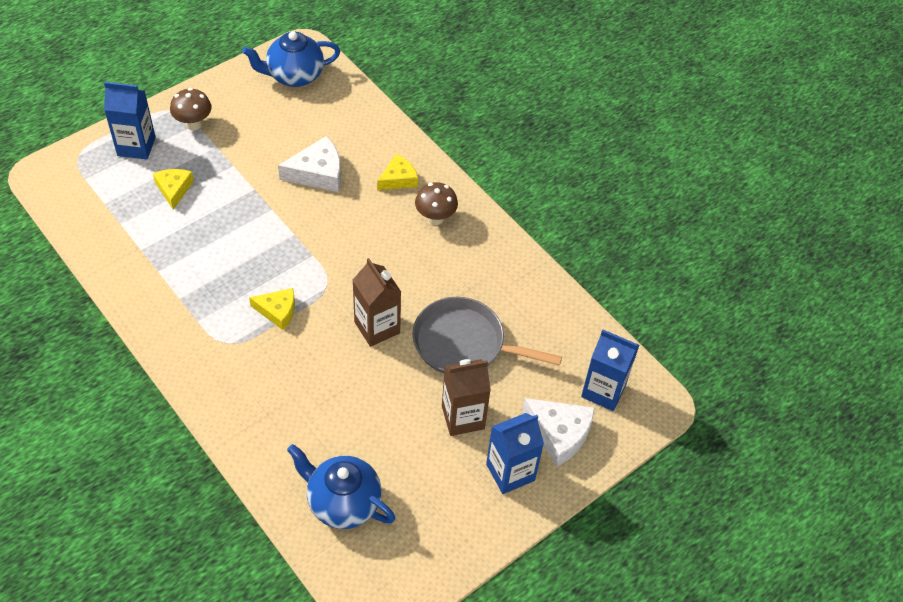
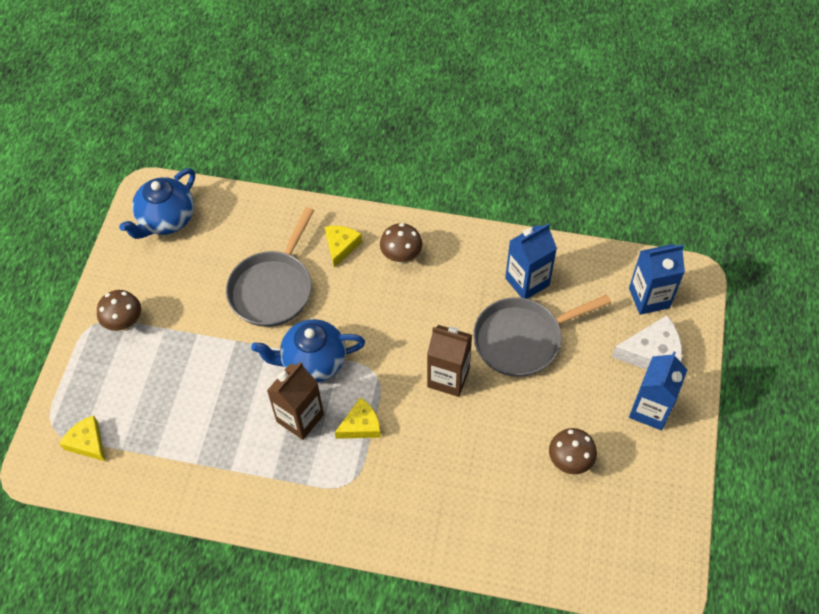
camera: 35 degrees left, 5 degrees up
(136, 146) = (95, 379): blue carton -> blue carton (527, 281)
(174, 189) = (169, 391): yellow cheese -> yellow cheese (87, 442)
(318, 173) = (273, 288): white cheese -> grey pan
(342, 502) = (563, 532): blue teapot -> blue teapot (312, 362)
(403, 458) = (569, 462): none -> brown mushroom
(463, 417) = (578, 396): brown carton -> brown carton (300, 418)

